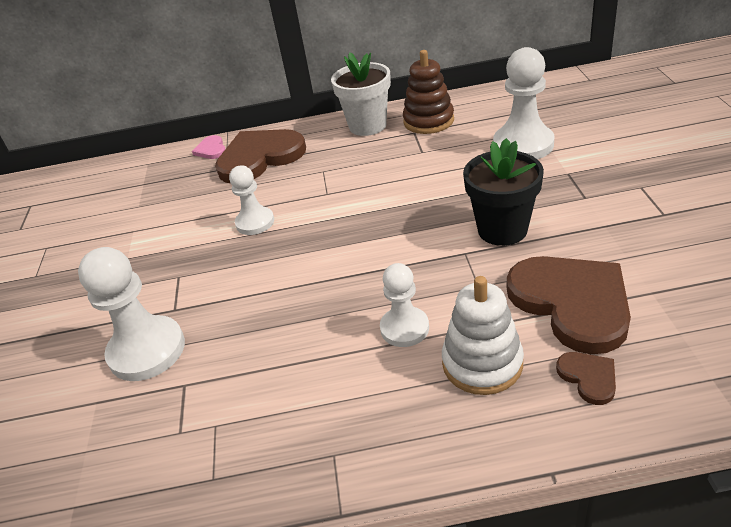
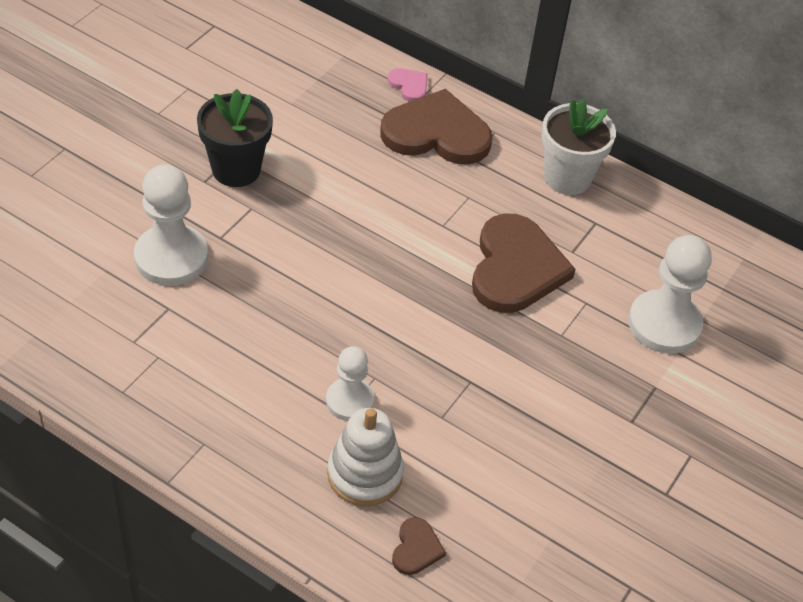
camera: 30 degrees right, 10 degrees up
(211, 149) = (409, 85): pink heart -> pink heart turned 120 degrees clockwise
(255, 222) = (357, 205): white pawn -> none
(428, 121) = (625, 221): brown stacking toy -> none
(502, 230) = (525, 388): black flower pot -> black flower pot (236, 169)
(572, 303) = (484, 492): brown heart -> brown heart (516, 268)

